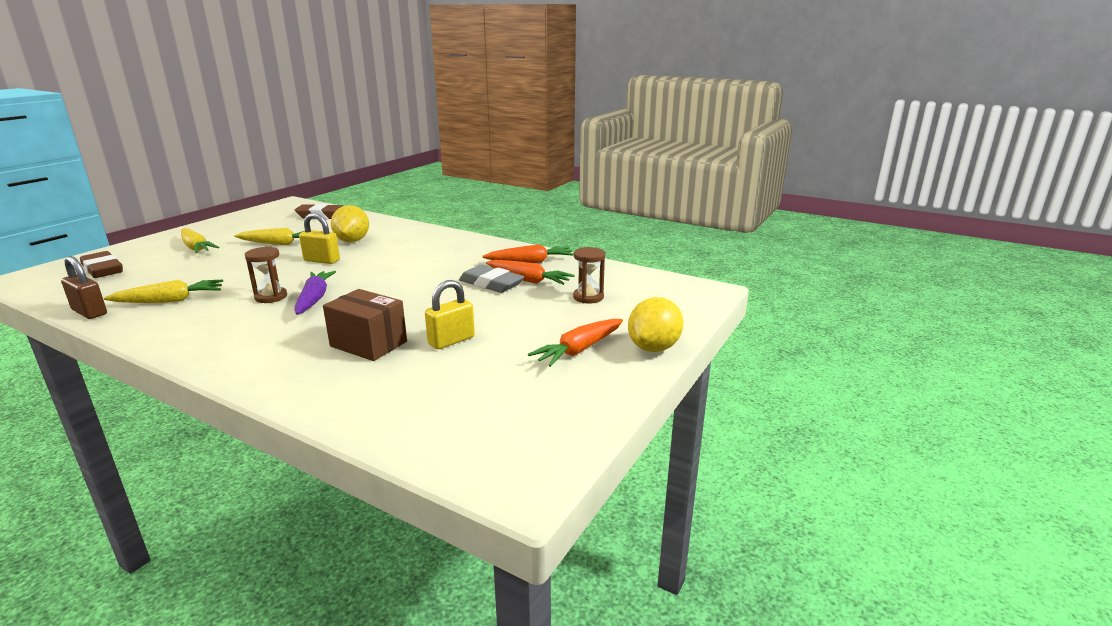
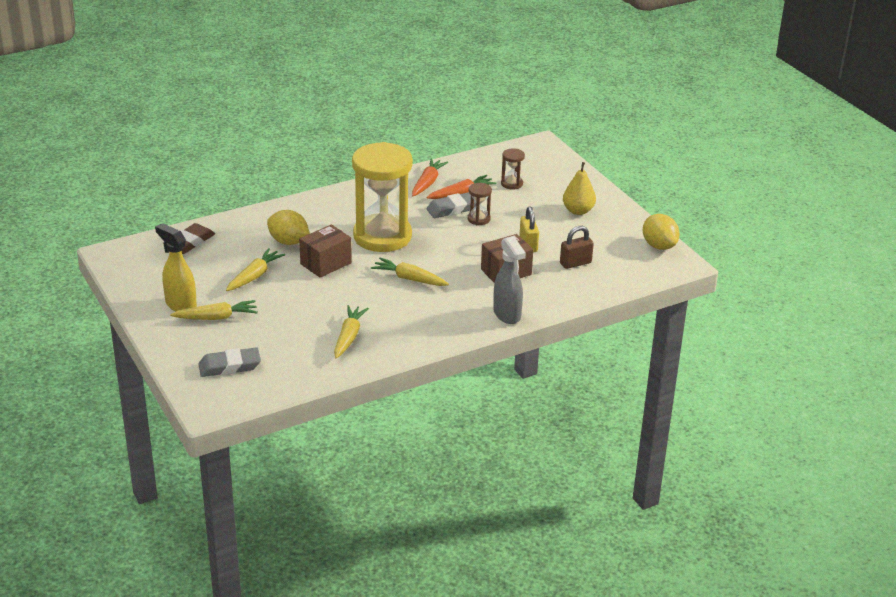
camera: 60 degrees left, 10 degrees up
(89, 312) = (338, 372): brown padlock -> brown padlock (575, 263)
(103, 269) = (229, 366): brown eraser -> grey eraser
(214, 234) = (180, 305): none -> yellow spray bottle
(253, 371) = (507, 315): none -> grey spray bottle
(271, 297) = (386, 295): brown hourglass -> brown hourglass (479, 219)
(314, 299) = (409, 279): purple carrot -> yellow carrot
(321, 260) = (326, 263): yellow padlock -> brown box
(396, 269) = (382, 236): none -> yellow hourglass
(579, 350) = (578, 211): orange carrot -> yellow pear
(654, 348) = (596, 189): yellow lemon -> yellow lemon (659, 246)

